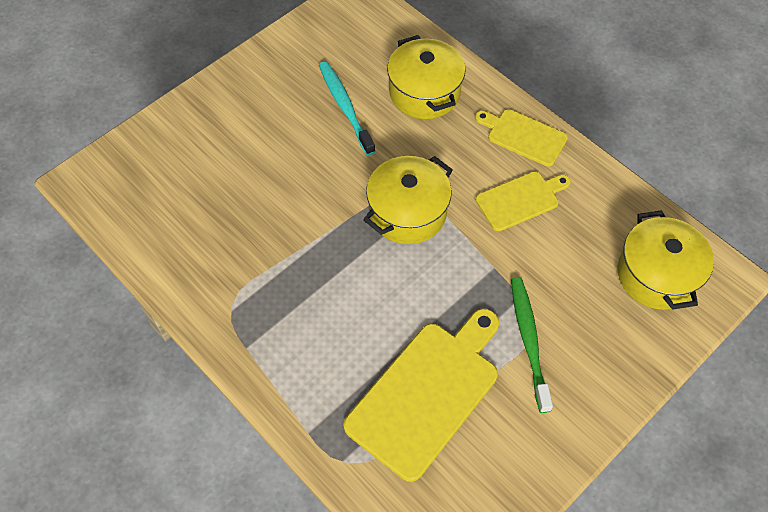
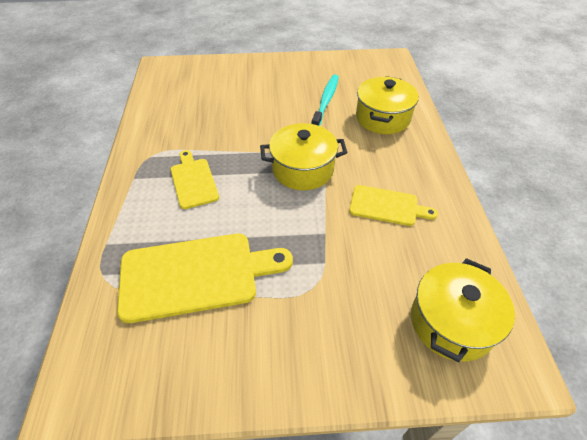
camera: 40 degrees right, 10 degrees down
(523, 136) = (427, 173): yellow cutting board -> yellow cutting board (193, 181)
(529, 341) = (299, 294): green toothbrush -> none

